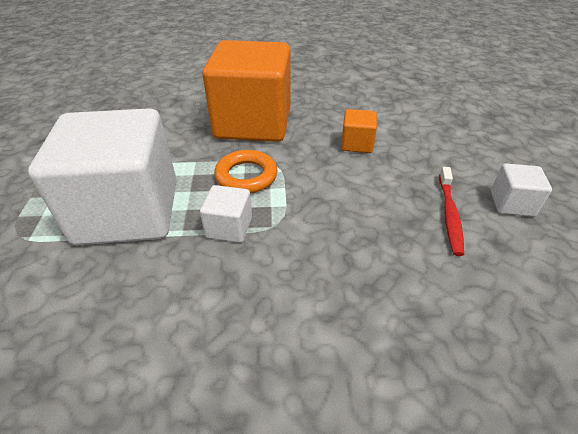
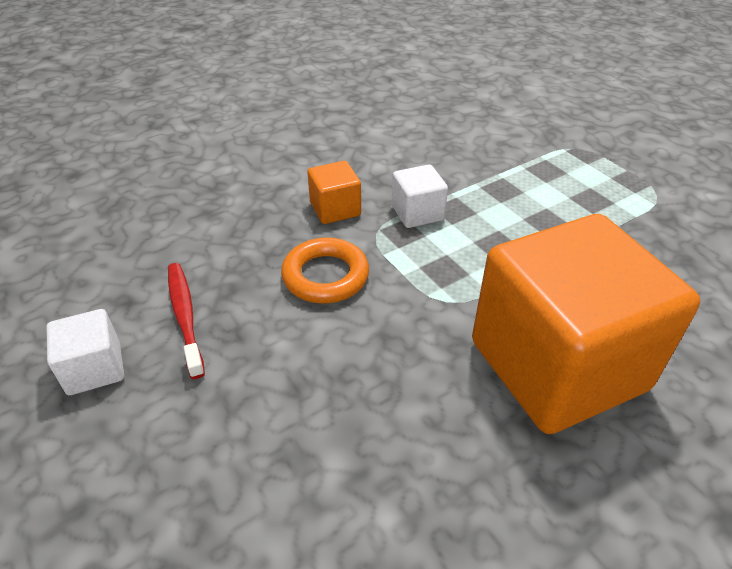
camera: 150 degrees right, 0 degrees up
(128, 212) = (524, 191): white cube -> none
(246, 176) = (461, 269): orange ring -> orange ring (325, 276)
(356, 144) = (358, 393): orange cube -> orange cube (335, 209)

